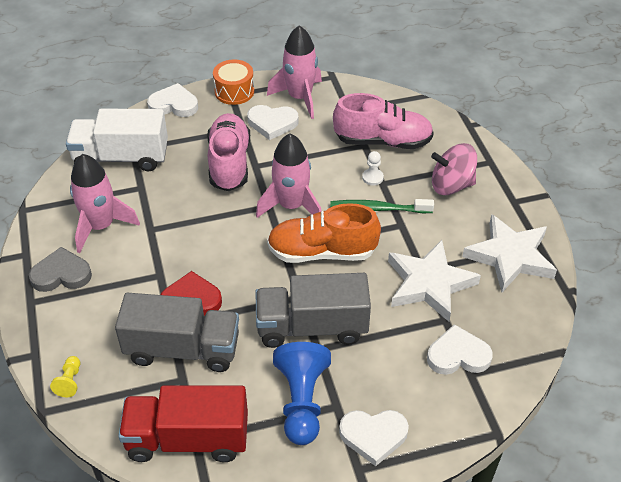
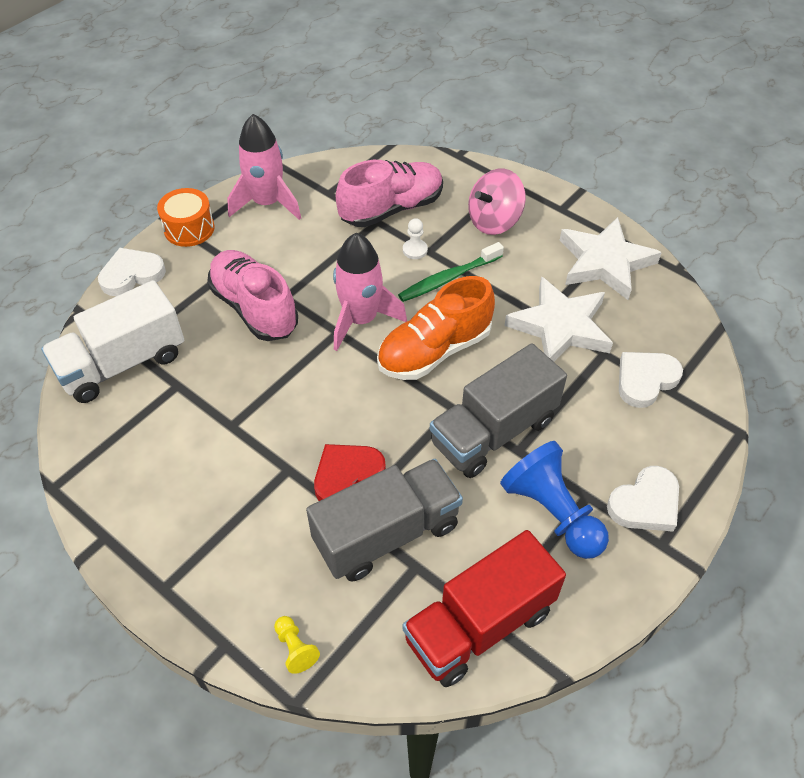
camera: 35 degrees left, 5 degrees up
(61, 274) = (172, 534): grey heart -> none
(101, 226) = (170, 453): pink rocket -> none
(272, 123) = (262, 243): white heart -> none

